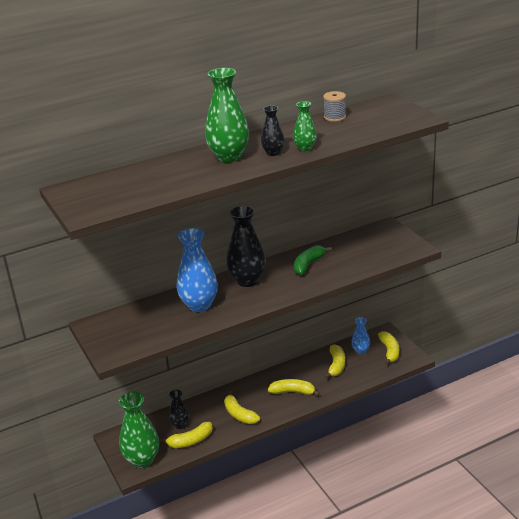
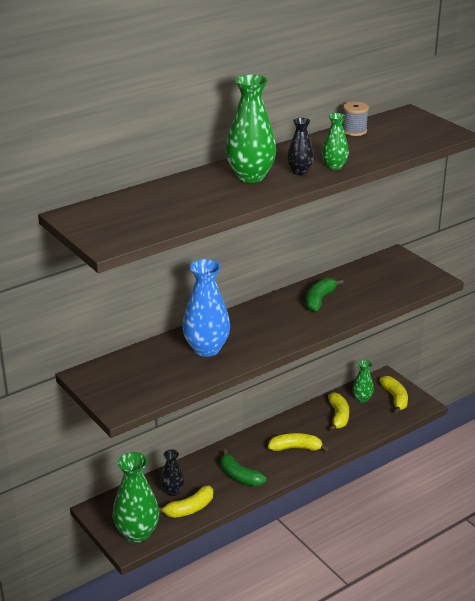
camera: 10 degrees left, 0 degrees up
(239, 414) = (239, 476): yellow banana -> green banana
(247, 281) = (254, 320): black vase -> none
(360, 351) = (362, 399): blue vase -> green vase

